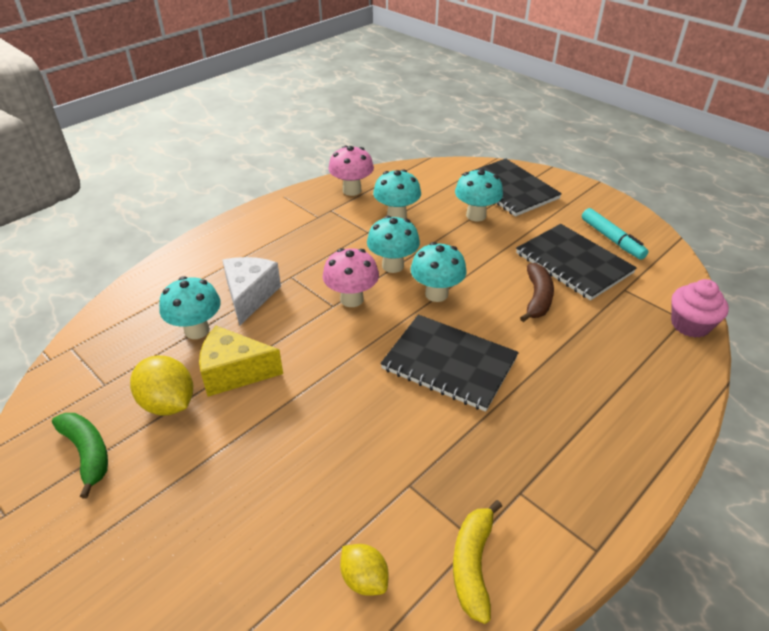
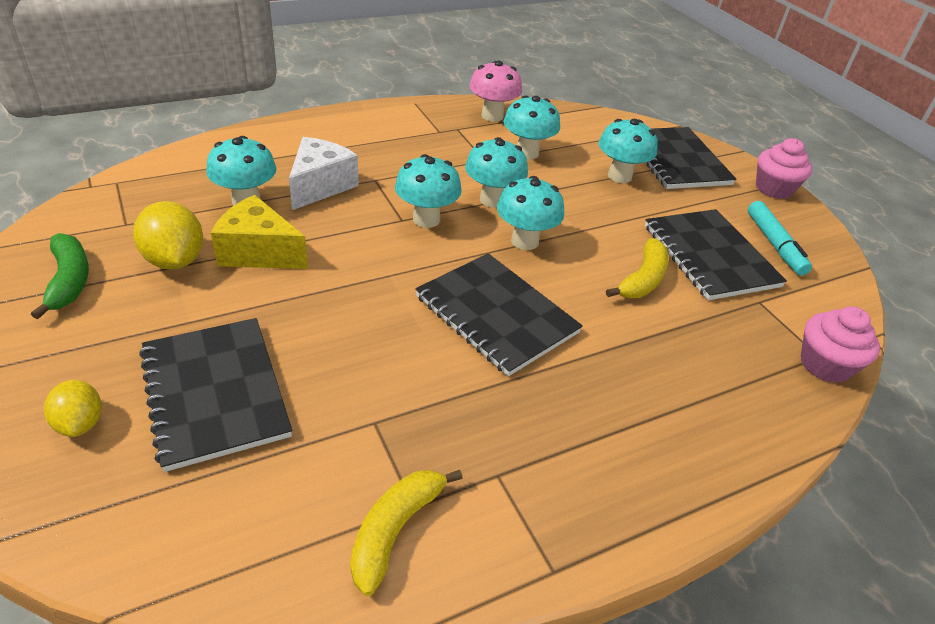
camera: 15 degrees right, 0 degrees up
(273, 507) = (215, 393): none -> black notebook
(351, 299) = (426, 219): pink mushroom -> turquoise mushroom
(364, 579) = (265, 499): yellow lemon -> yellow lemon (80, 423)
(537, 298) = (642, 279): brown banana -> yellow banana
(588, 193) = (773, 189): none -> pink cupcake

